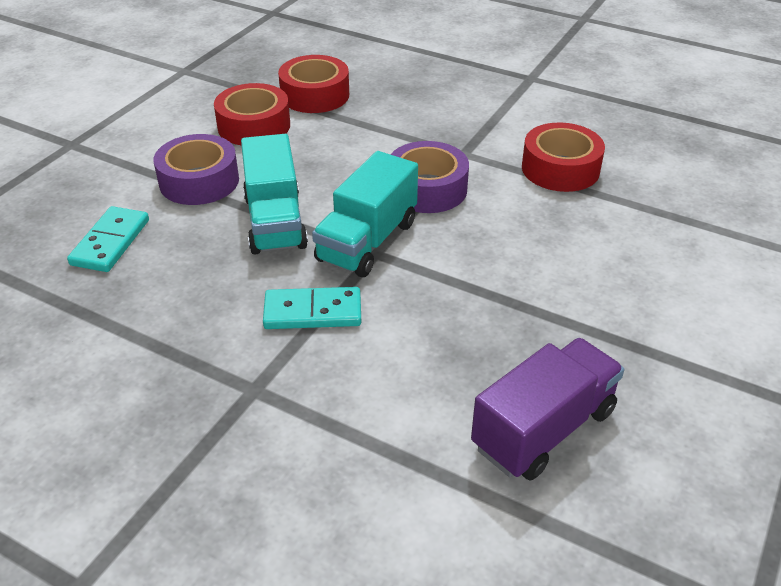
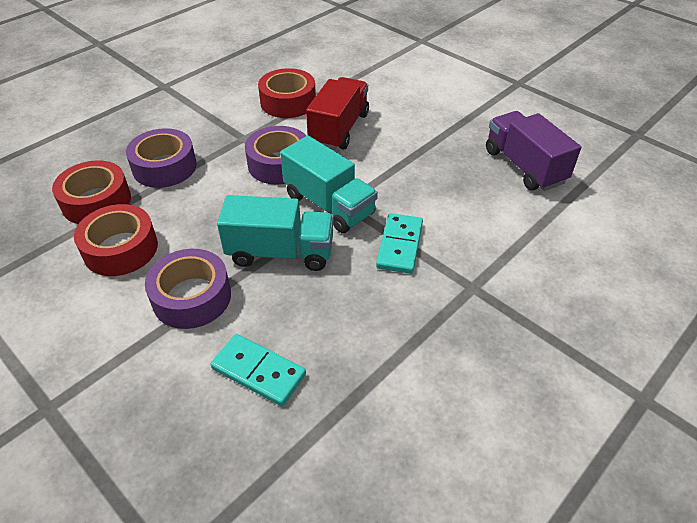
camera: 75 degrees left, 5 degrees up
(384, 117) = (164, 167): none -> purple tape
(526, 221) = (339, 129): none -> red truck

